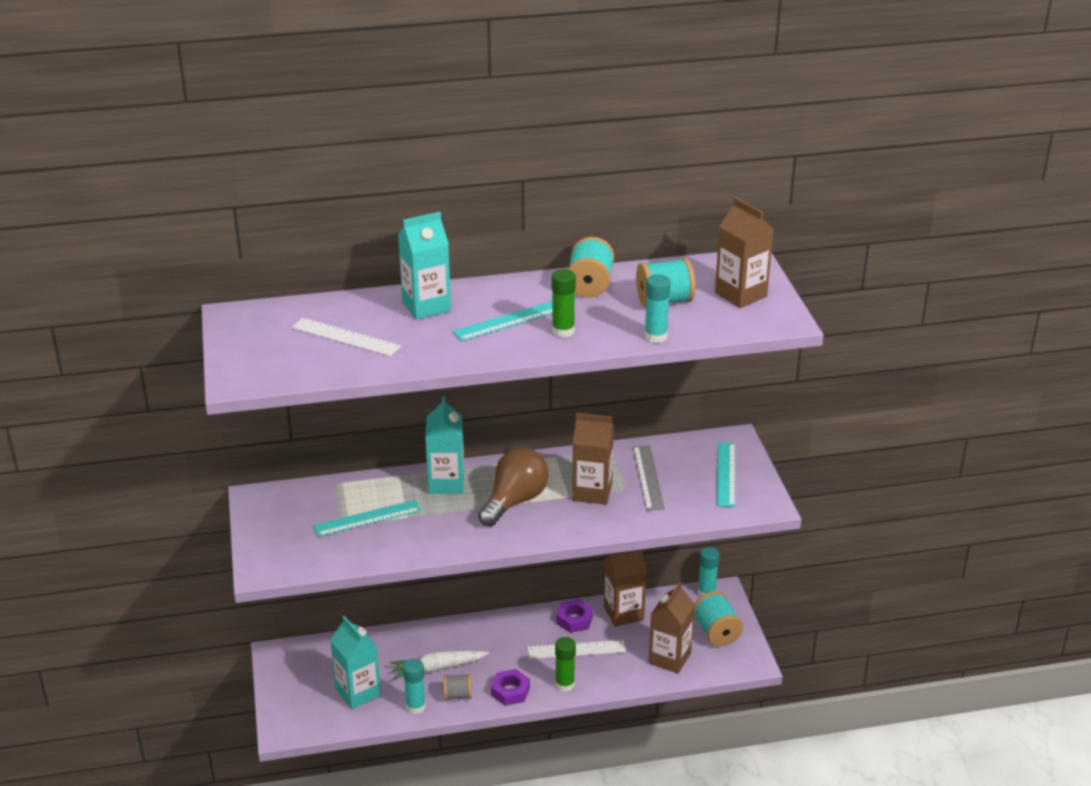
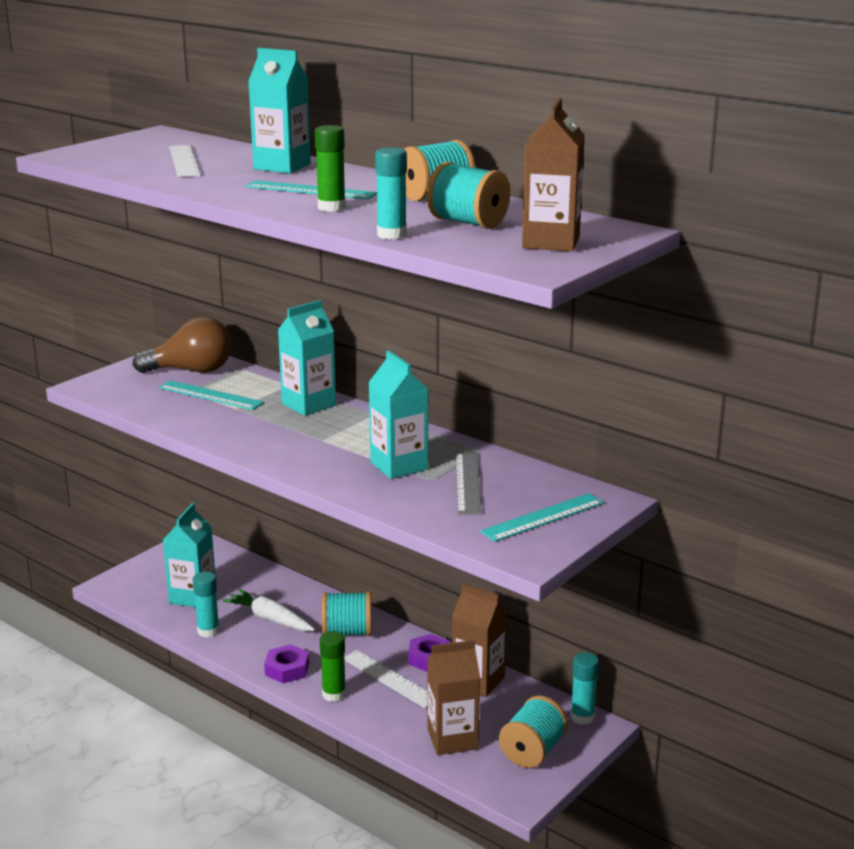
camera: 50 degrees right, 10 degrees down
(457, 695) = (247, 645): grey spool -> none
(500, 640) = (347, 632): none -> turquoise spool
(515, 501) = (328, 439): brown light bulb -> brown light bulb (191, 371)
(592, 492) = (399, 466): brown carton -> turquoise carton
(648, 477) = (468, 482): grey ruler -> grey ruler turned 45 degrees counterclockwise

